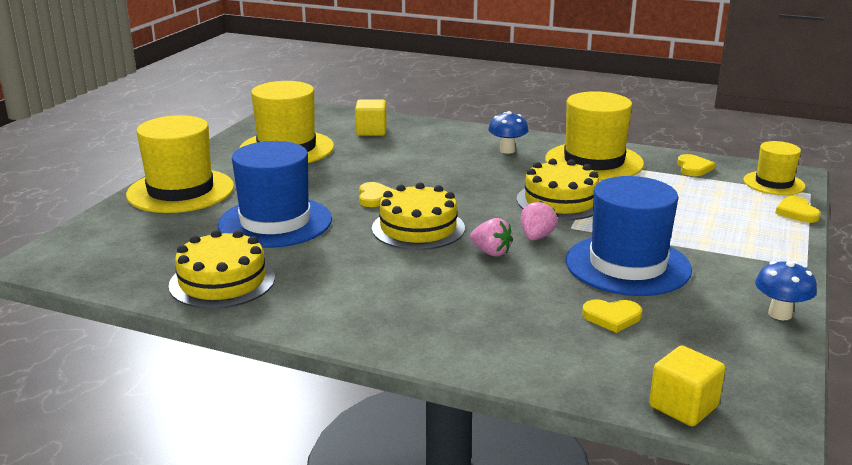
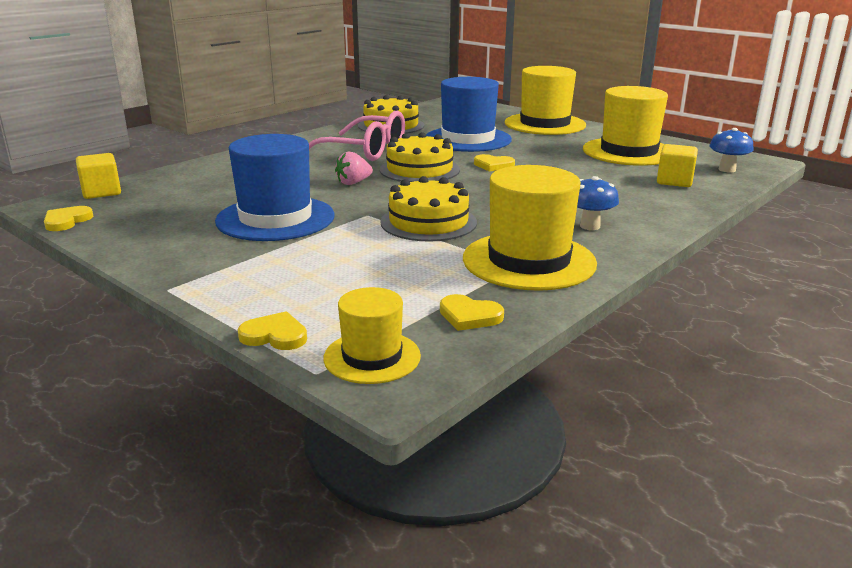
camera: 110 degrees right, 0 degrees up
(365, 272) = (365, 151): none -> pink glasses
(536, 237) = (362, 200): pink strawberry -> none
(612, 317) = (214, 197): yellow heart -> yellow heart (67, 221)
(780, 314) = (126, 249): blue mushroom -> blue mushroom (727, 169)

